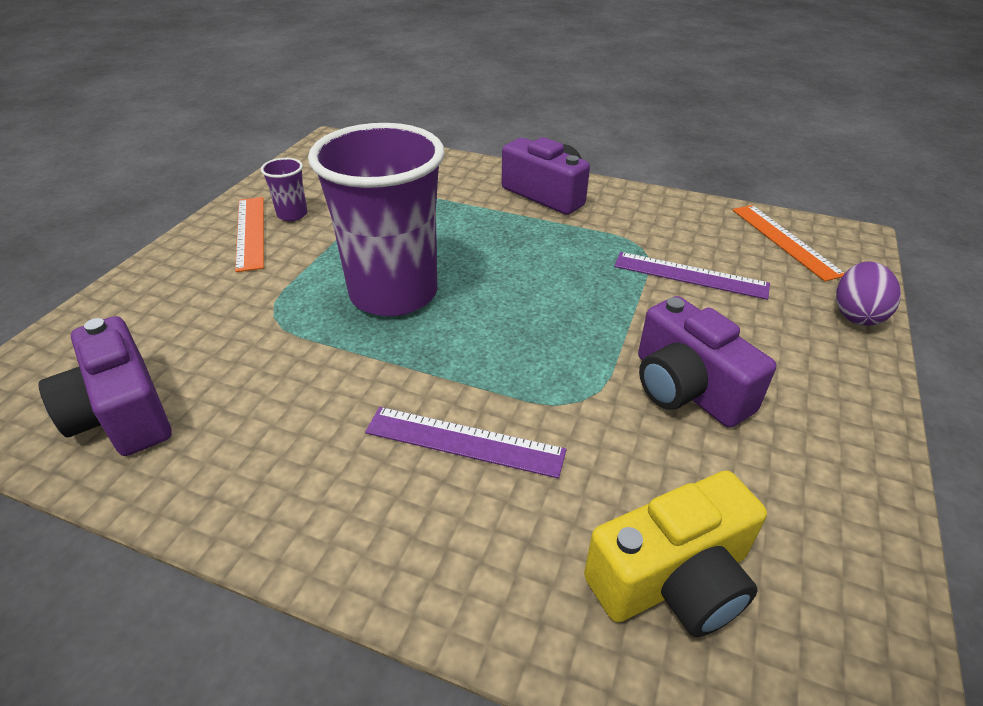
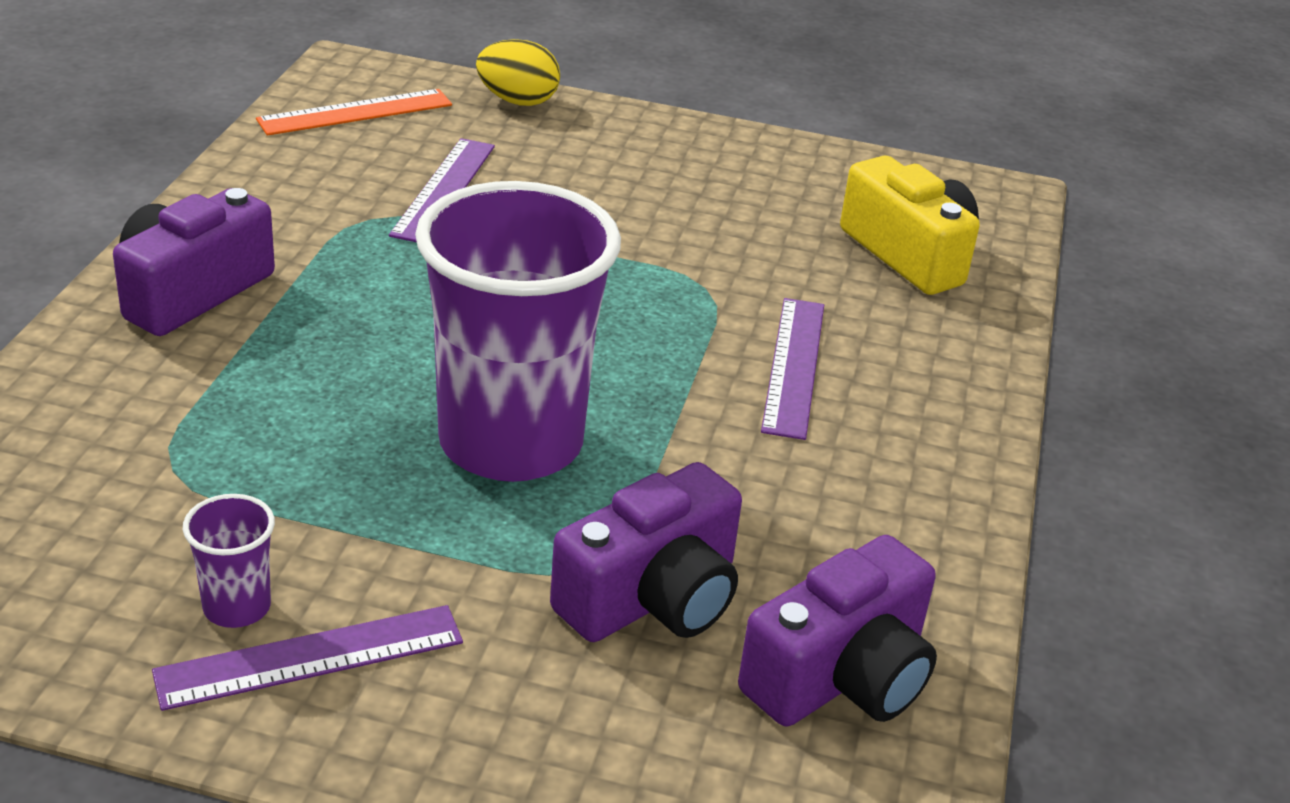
camera: 100 degrees left, 5 degrees down
(251, 232) = (310, 656): orange ruler -> purple ruler
(687, 388) = (668, 219): purple camera -> purple camera (653, 597)
(856, 314) = (517, 101): purple egg -> yellow egg

